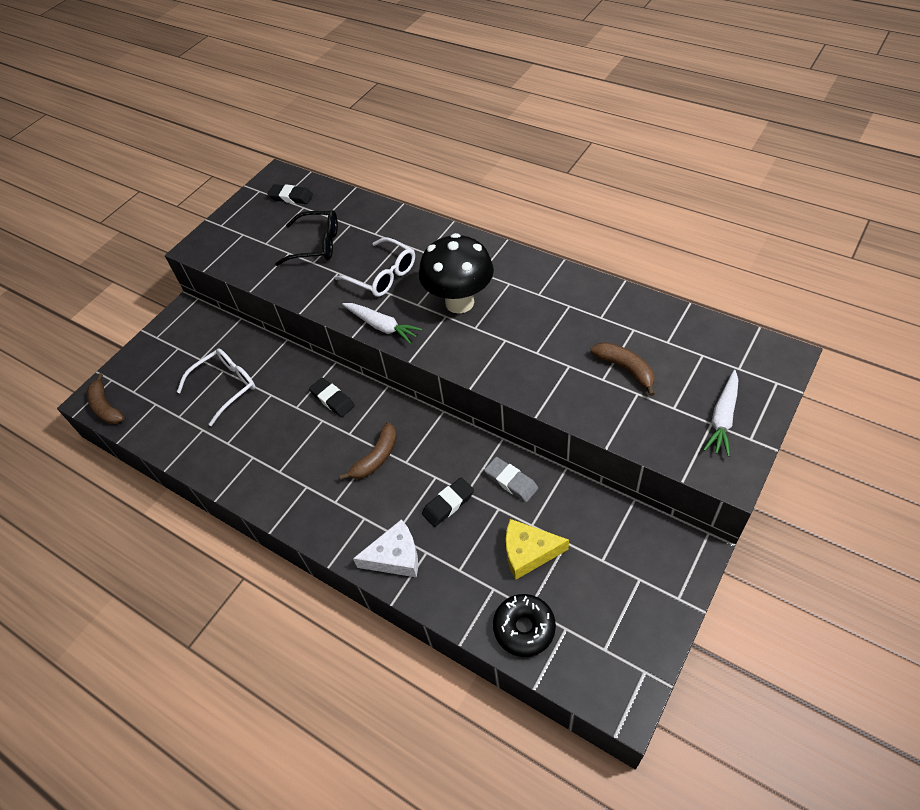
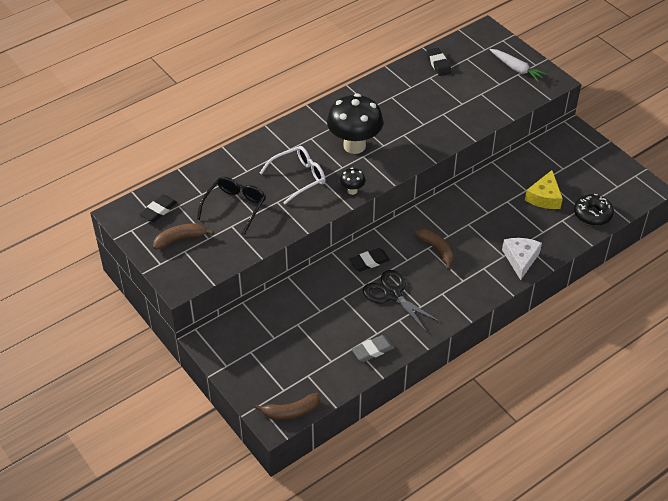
camera: 75 degrees left, 5 degrees down
(225, 387) = (317, 325): white glasses -> none
(289, 438) = (392, 294): none -> black scissors
(382, 326) = (352, 190): white carrot -> black mushroom
(448, 504) = (492, 223): black eraser -> black eraser (438, 64)
(511, 481) = (490, 189): grey eraser -> grey eraser (373, 350)
(625, 369) = (459, 92): brown banana -> brown banana (180, 239)

